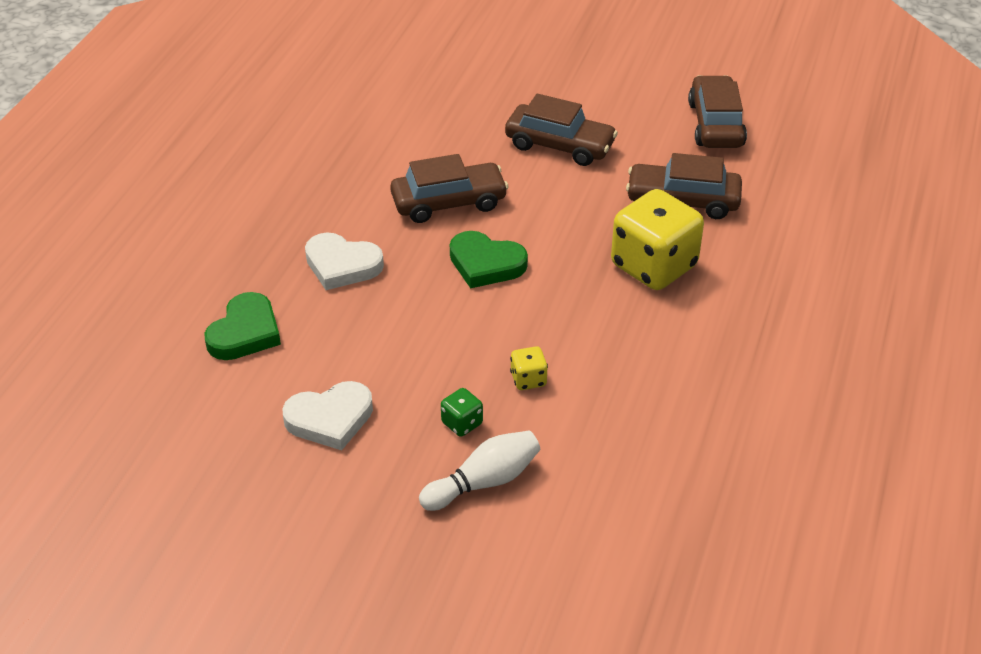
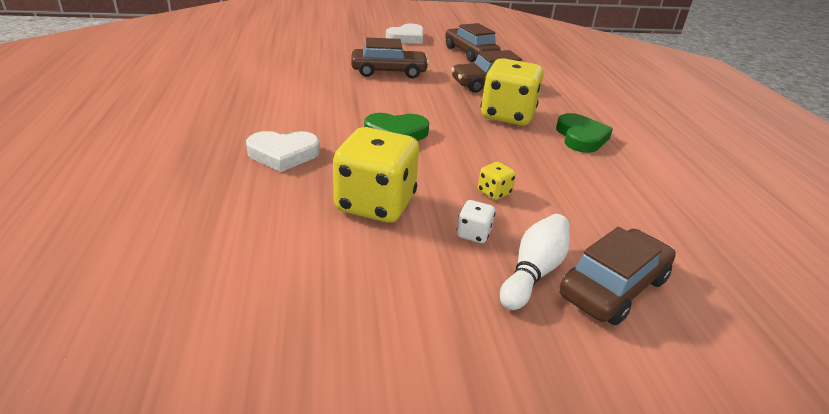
camera: 30 degrees left, 10 degrees down
(245, 332) = (223, 216): green heart -> green heart (581, 137)
(330, 419) = (356, 262): white heart -> white heart (406, 38)
(392, 358) = (375, 204): none -> yellow dice
(449, 202) = (339, 107): brown car -> brown car (613, 287)
(462, 423) = (473, 234): green dice -> white dice

